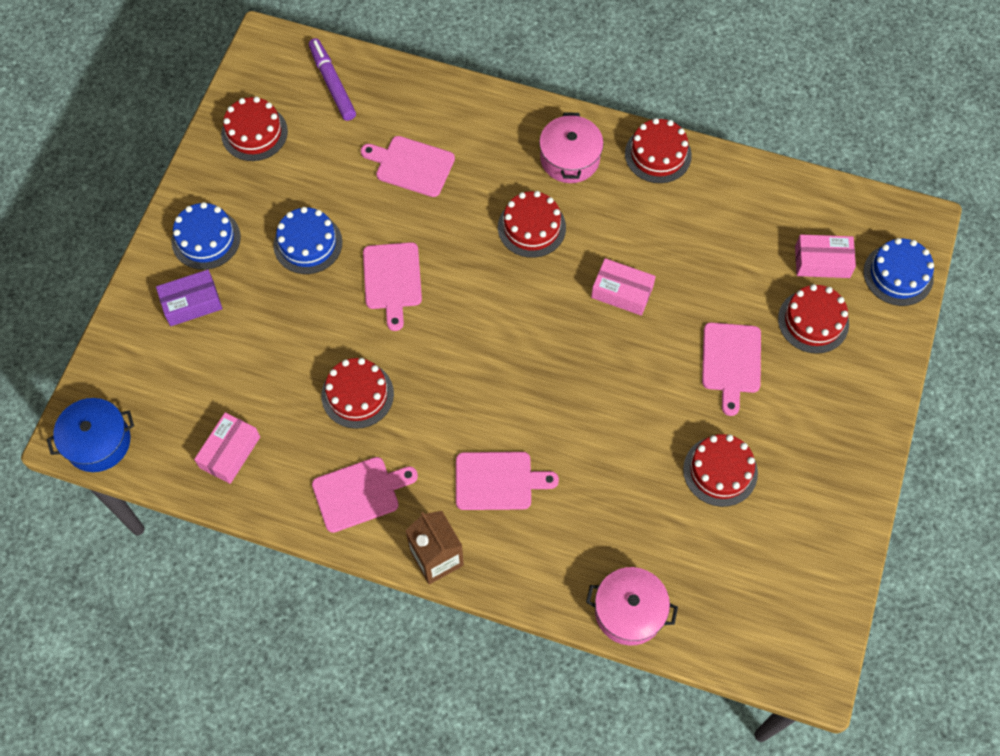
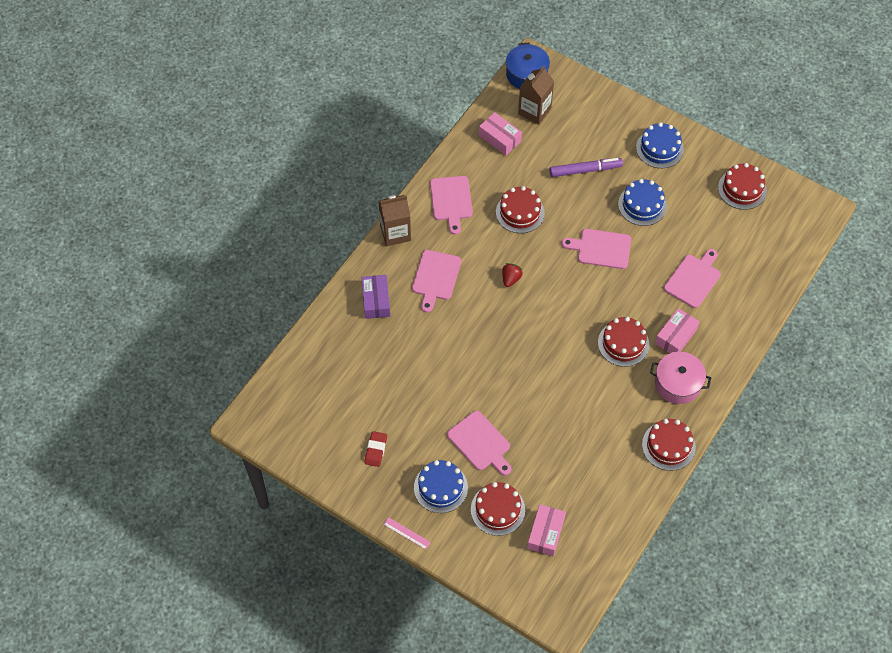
camera: 105 degrees right, 5 degrees down
(168, 415) = (534, 111): none -> brown carton
(192, 303) = (612, 134): purple box -> purple box (376, 301)
(332, 84) = (777, 243): purple marker -> purple marker (585, 170)
(472, 381) = (511, 279): none -> red strawberry
(622, 292) = (555, 388): pink box -> pink box (675, 336)
(629, 611) = (326, 329): pink pot -> none
(720, 471) = (401, 410): red cake -> none
(731, 362) = (480, 443): pink cutting board -> pink cutting board turned 150 degrees counterclockwise
(789, 488) = (376, 450): none -> red eraser
(887, 418) = (407, 533): none -> pink ruler
(898, 274) = (520, 585): blue cake -> blue cake (440, 487)

